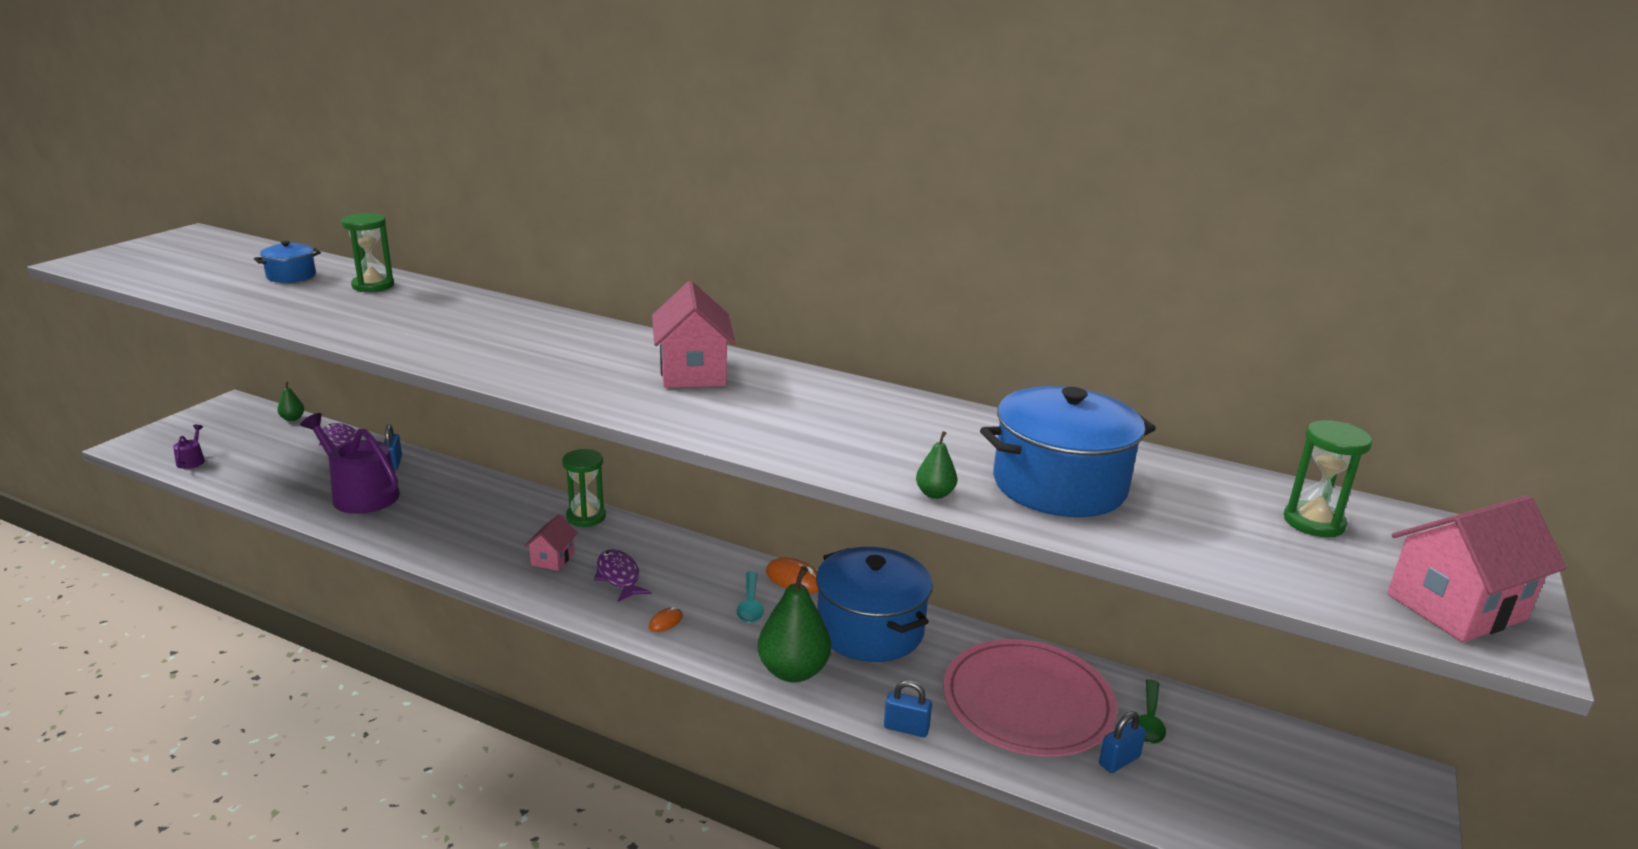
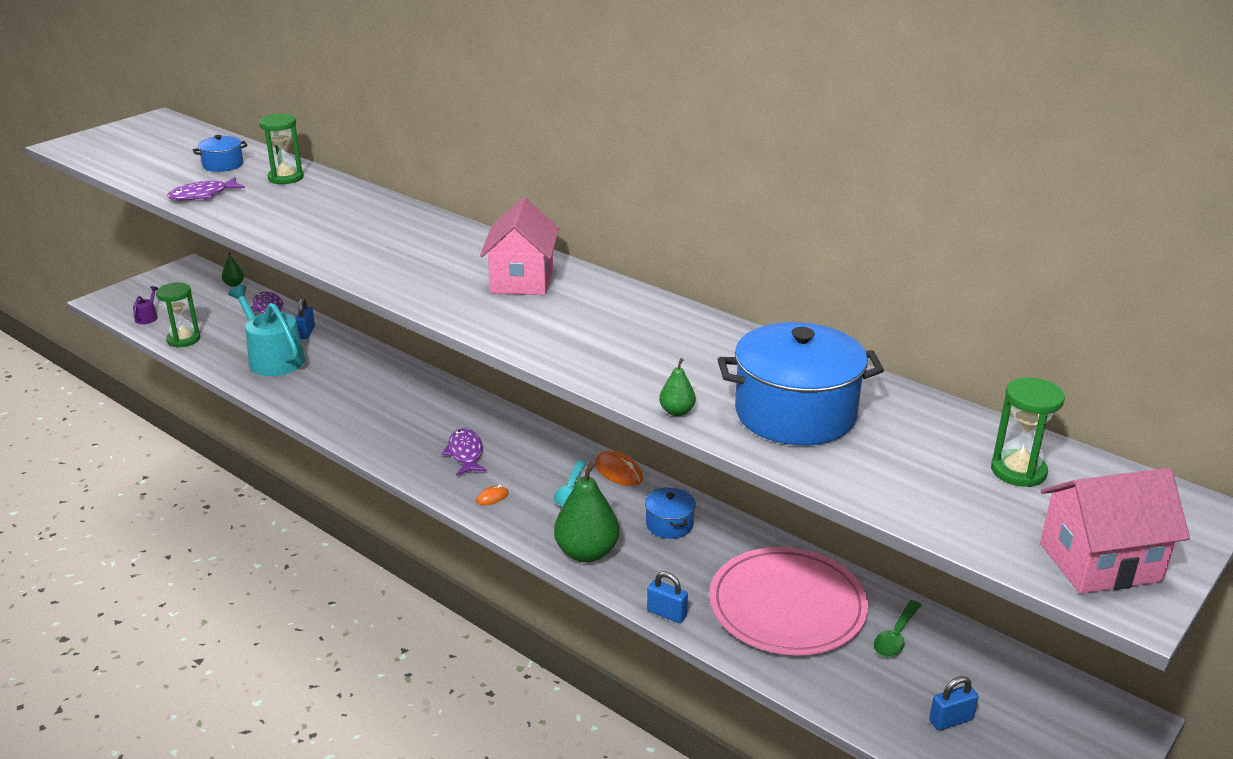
camera: 15 degrees right, 5 degrees up
(276, 306) = (203, 195): none -> purple fish
(360, 494) = (273, 358): purple watering can -> turquoise watering can
(553, 559) = (415, 431): pink house -> none
(586, 517) = (454, 396): green hourglass -> green hourglass (183, 339)
(870, 629) = (669, 524): blue pot -> blue pot, size x0.48
(1119, 761) = (849, 667): blue padlock -> blue padlock (951, 720)

